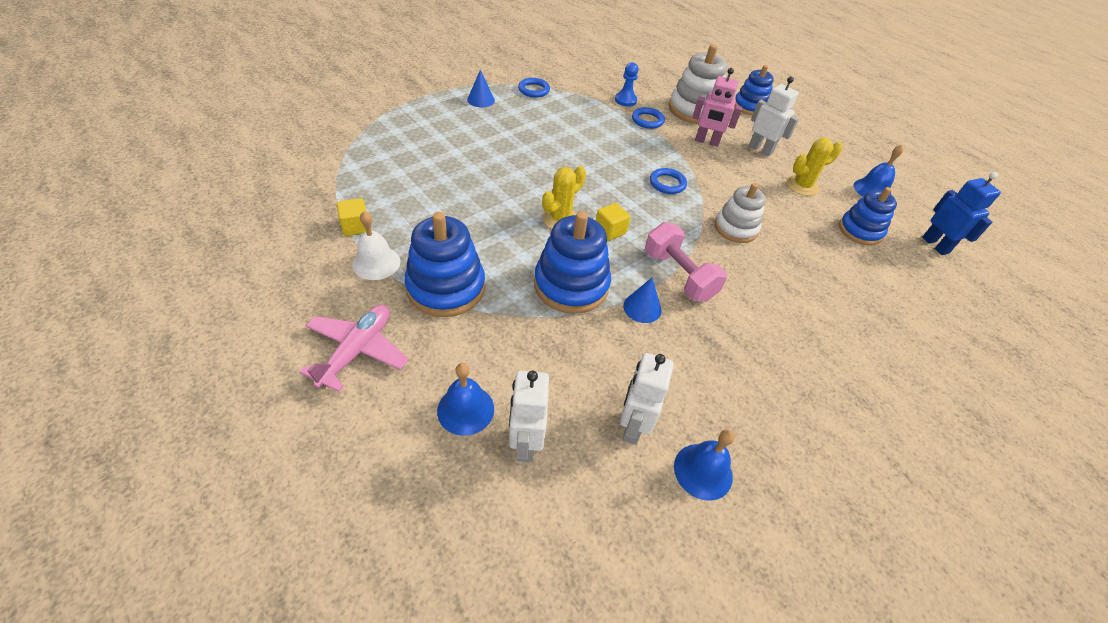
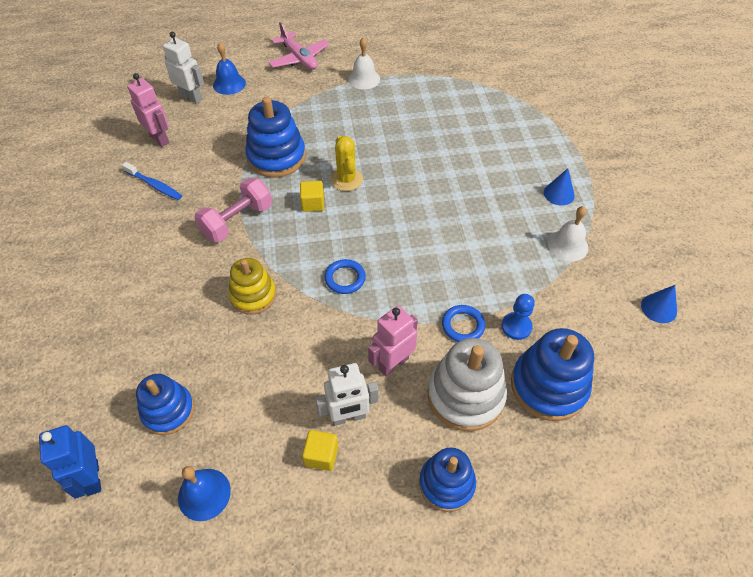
camera: 125 degrees right, 5 degrees up
(356, 227) = (405, 78): yellow cube -> yellow cube (321, 455)
(446, 288) = (320, 101): blue stacking toy -> blue stacking toy (548, 386)
(534, 90) = (567, 245): blue ring -> white bell
(632, 426) = (159, 139): white robot -> pink robot
(642, 308) = (228, 184): blue cone -> blue cone (659, 308)
(679, 275) = (237, 221): pink dumbbell -> pink dumbbell turned 45 degrees counterclockwise
(703, 377) = (154, 185): none -> blue toothbrush
(703, 471) = (110, 153): blue bell -> none
(736, 228) = (253, 295): white stacking toy -> yellow stacking toy
(802, 186) = (263, 410): yellow cactus -> none
(935, 245) = (92, 477): blue robot -> blue robot turned 60 degrees clockwise

